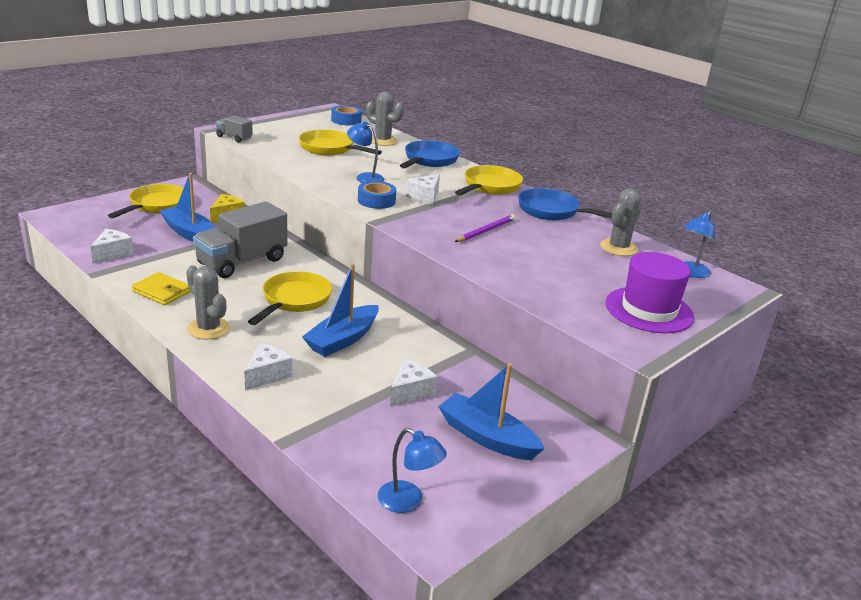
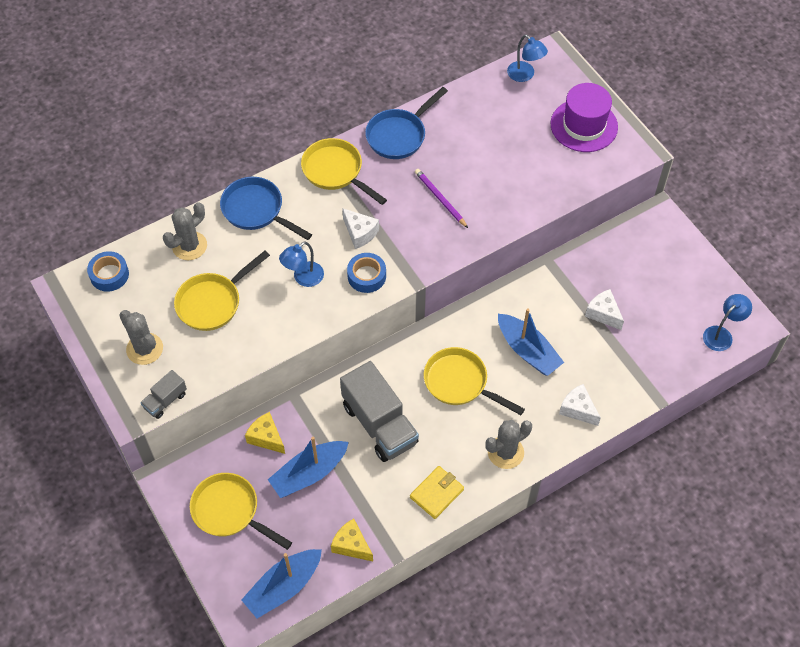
camera: 75 degrees left, 30 degrees up
(112, 253) = (351, 545): white cheese -> yellow cheese
(487, 437) = (658, 276): blue boat -> blue boat (283, 587)
(618, 248) = (478, 109): grey cactus -> grey cactus (144, 349)

